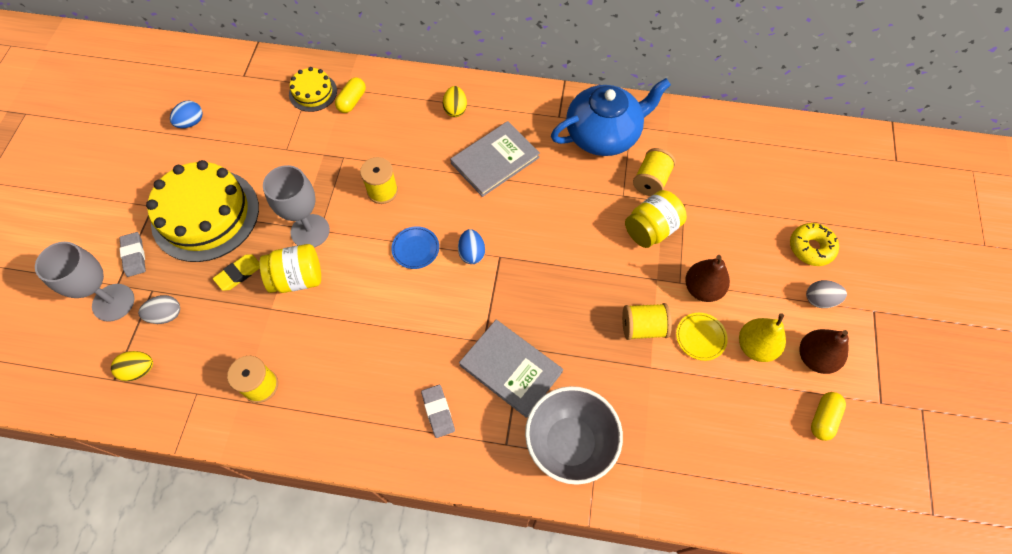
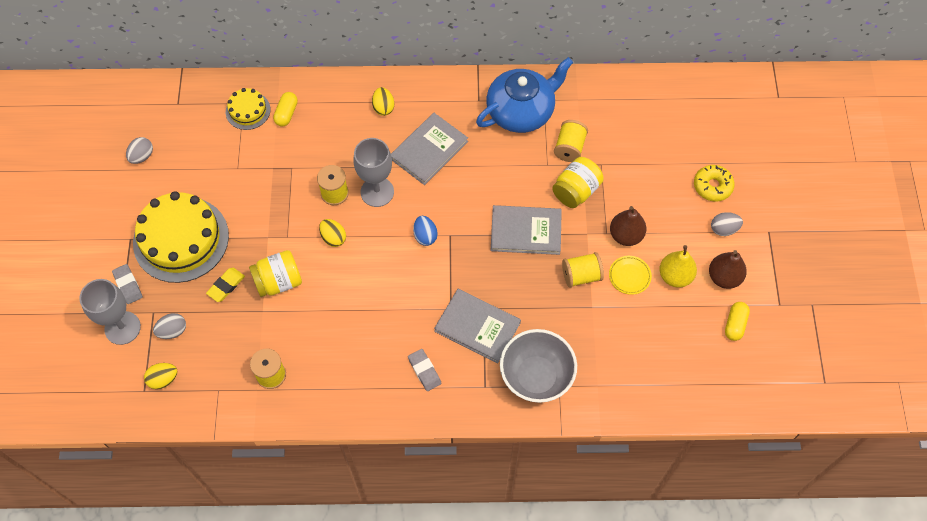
camera: 10 degrees left, 0 degrees up
(191, 122) = (142, 156): blue egg -> grey egg
(310, 231) = (279, 239): grey goblet -> grey goblet (377, 192)
(369, 239) = (333, 238): none -> yellow egg
(415, 249) = (375, 240): blue plate -> none
(586, 265) = (526, 231): none -> grey book

